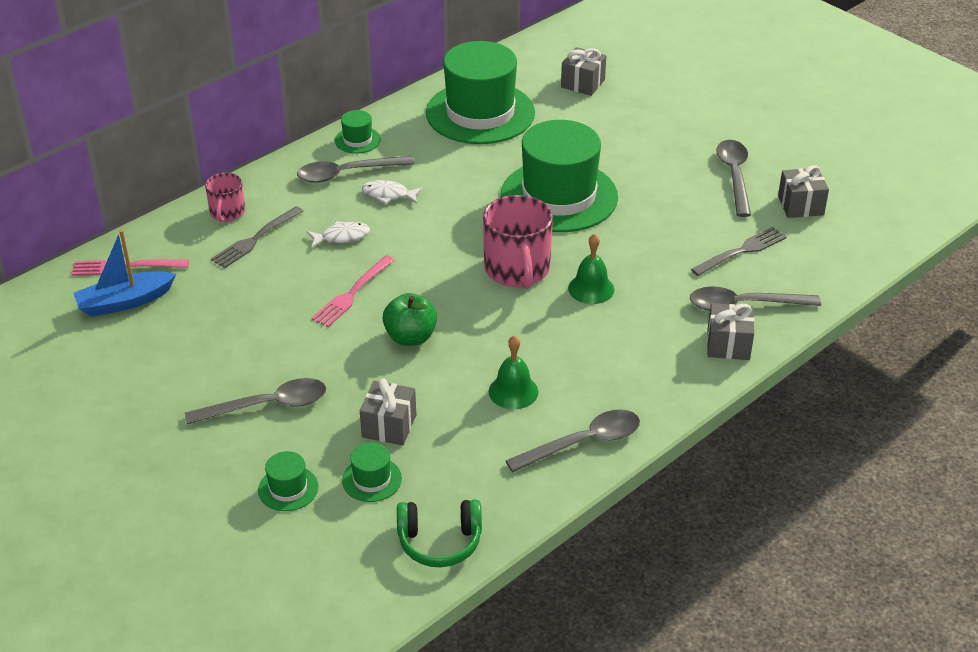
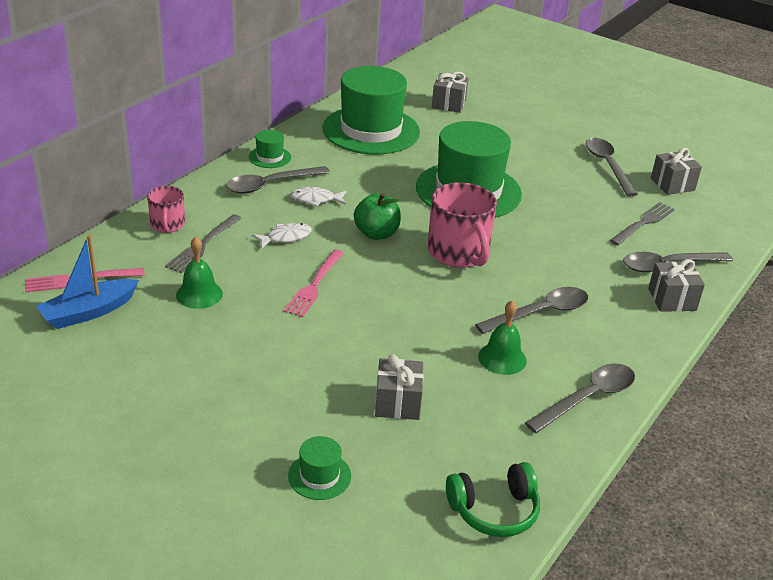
camera: 15 degrees left, 5 degrees down
(267, 405) = (269, 396): grey spoon -> grey spoon (540, 313)
(372, 479) = (401, 456): green hat -> none
(410, 337) = (385, 319): green apple -> green apple (376, 234)
(591, 288) = (531, 263): green bell -> green bell (199, 294)

